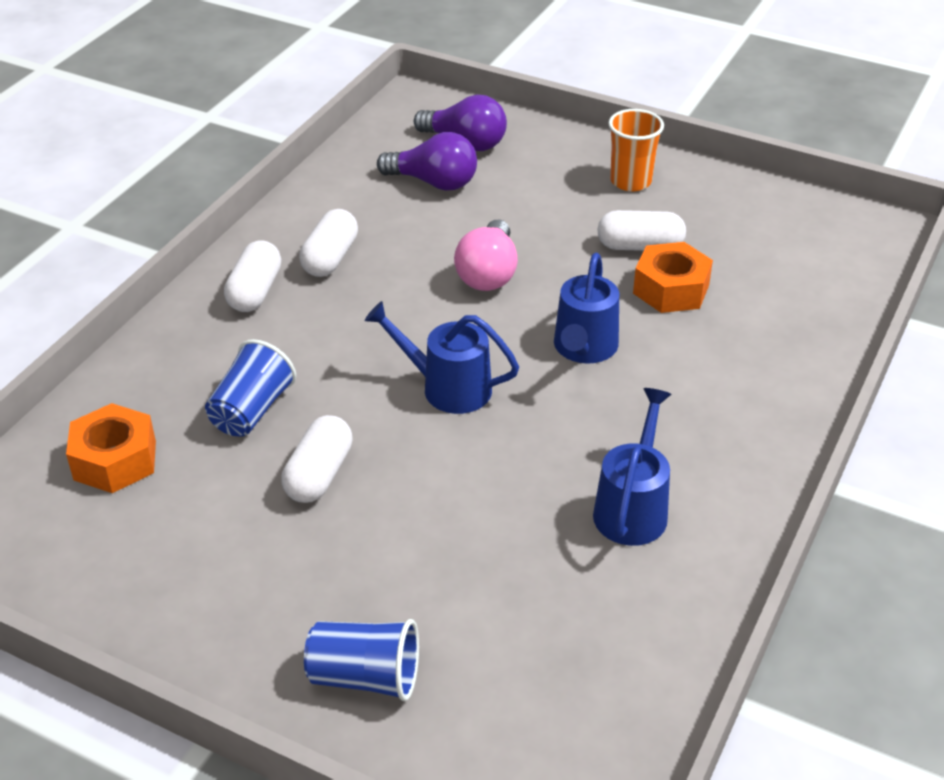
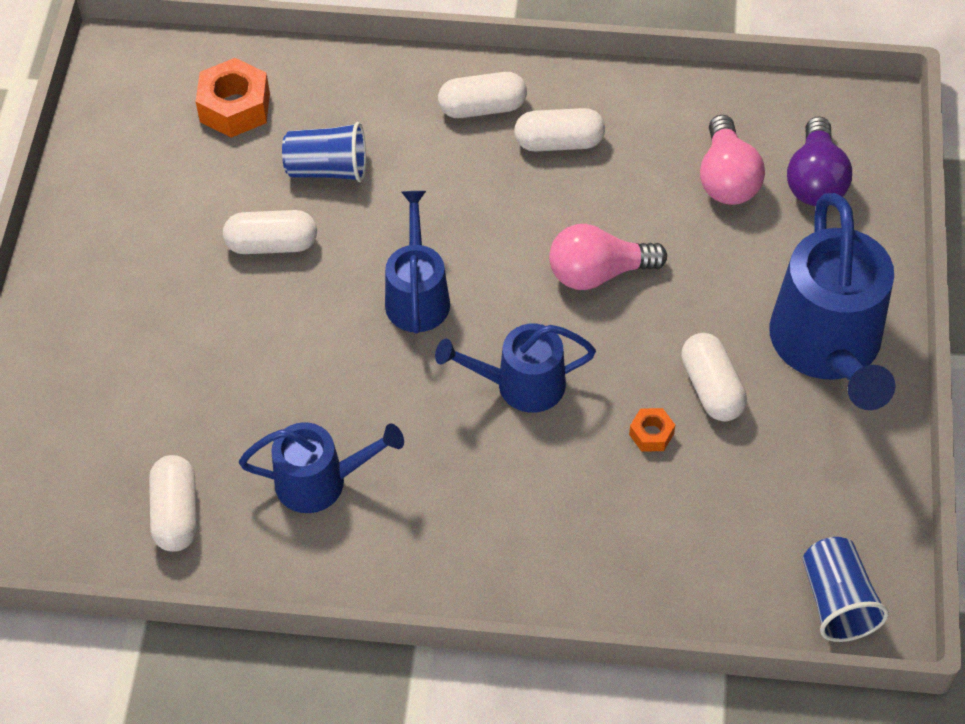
camera: 70 degrees right, 15 degrees up
(365, 677) = (76, 352): blue cup -> blue cup (837, 601)
(434, 182) = (727, 178): purple light bulb -> pink light bulb
(625, 633) = (176, 513): none -> white capsule
(630, 181) = (828, 348): orange cup -> blue watering can
(671, 289) = (651, 434): orange nut -> orange nut, size x0.52

